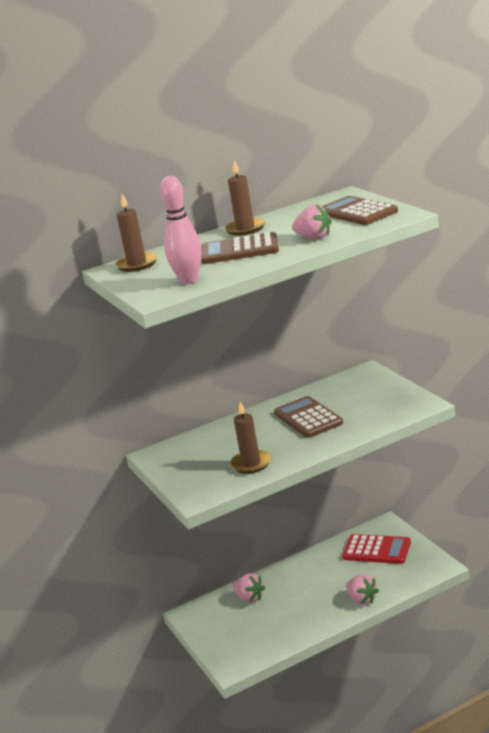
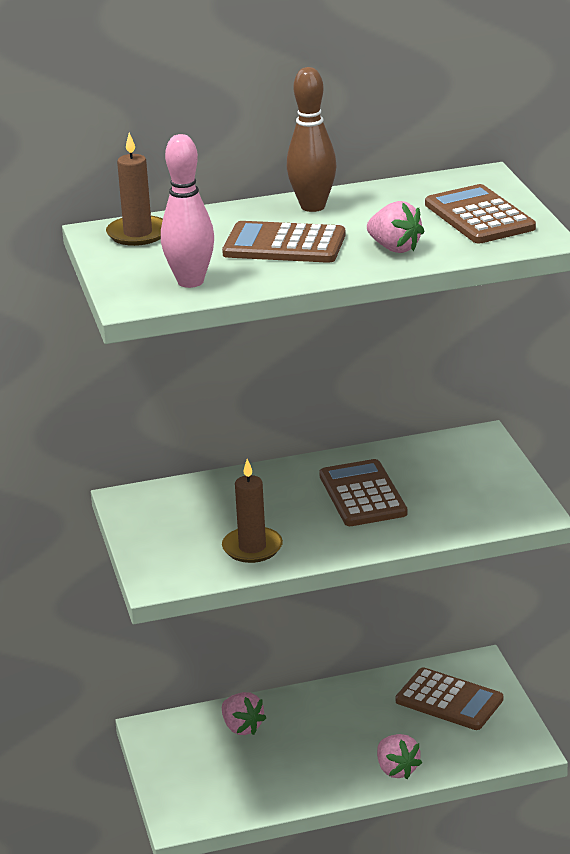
camera: 10 degrees right, 5 degrees up
(245, 229) = (313, 206): brown candle -> brown bowling pin
(376, 550) = (449, 700): red calculator -> brown calculator

